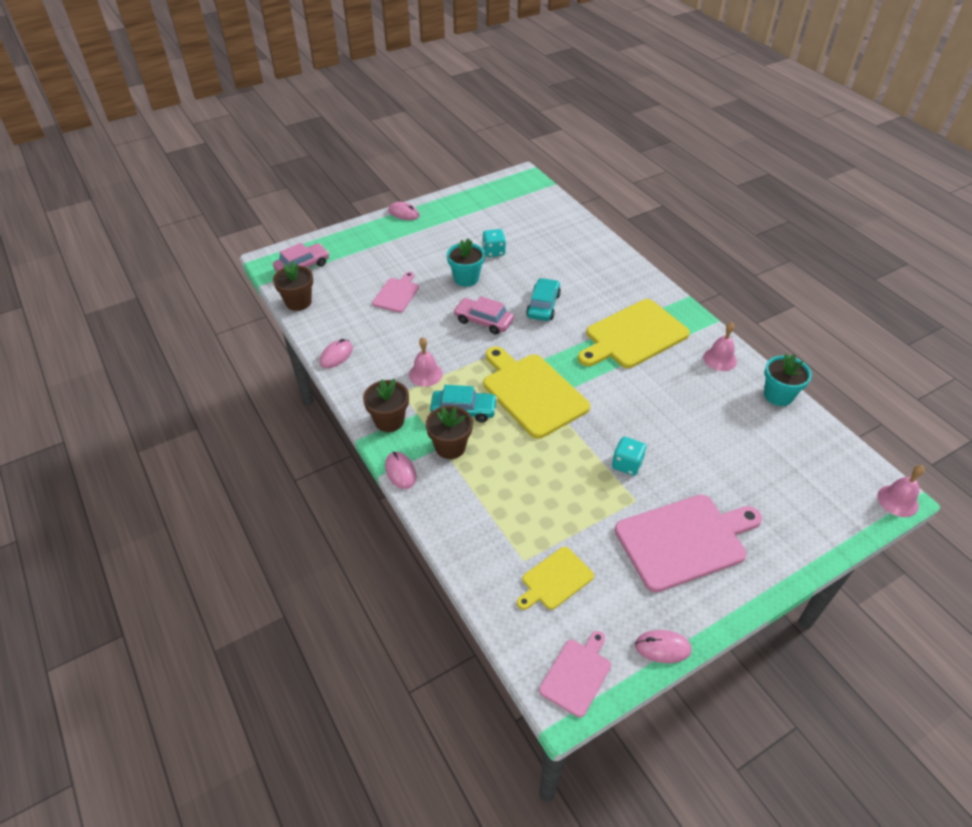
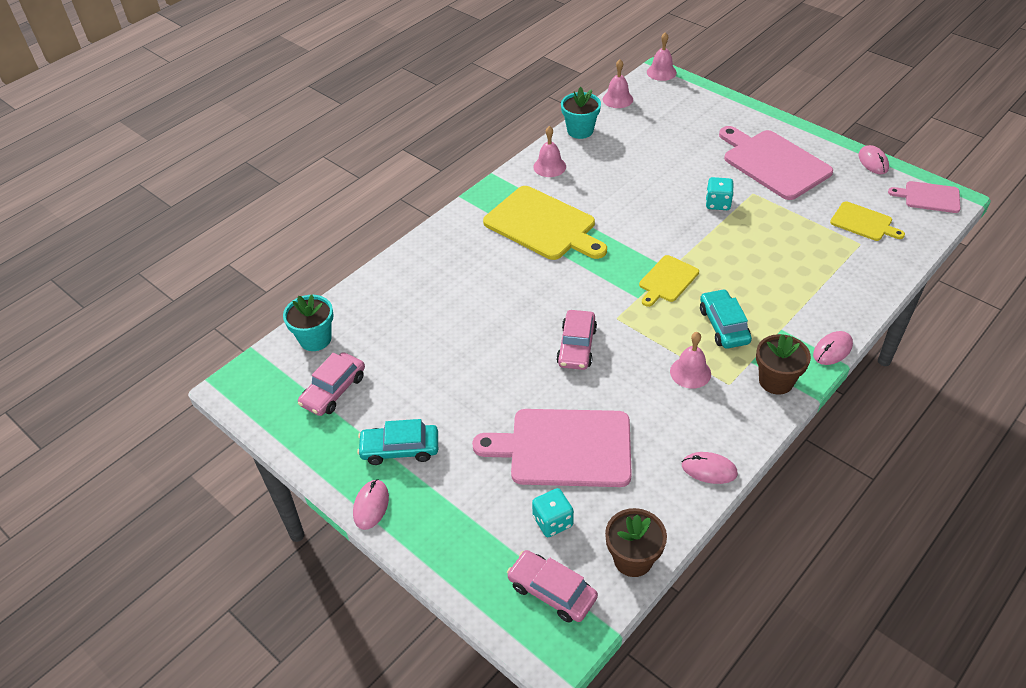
camera: 105 degrees left, 0 degrees up
(397, 294) = (564, 448): pink cutting board -> pink cutting board, size x1.87
(450, 447) = (777, 322): brown flower pot -> none
(466, 278) = (503, 385): turquoise flower pot -> turquoise flower pot (315, 339)
(494, 251) = (435, 372): turquoise dice -> turquoise dice (552, 521)
(500, 210) = (333, 390): none -> pink car
(532, 392) = (667, 280): yellow cutting board -> yellow cutting board, size x0.54
(543, 305) = (525, 302): turquoise car -> turquoise car (400, 449)
(838, 442) = (617, 99): none -> pink bell

